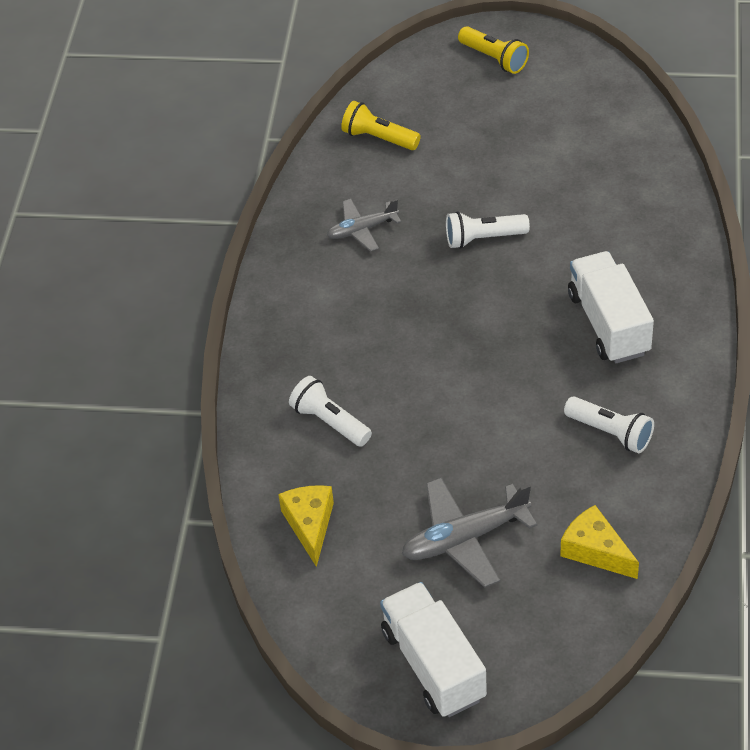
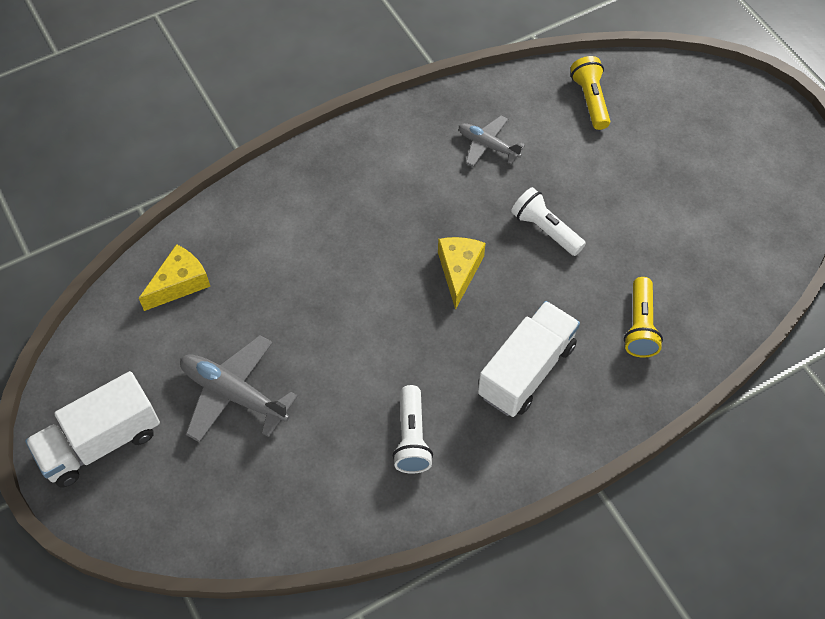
camera: 50 degrees right, 10 degrees up
(330, 422) = (284, 238): white flashlight -> none
(433, 665) = (101, 442): white truck -> white truck turned 150 degrees counterclockwise
(494, 58) = (745, 124): yellow flashlight -> yellow flashlight (640, 326)
(595, 551) = (282, 496): yellow cheese -> yellow cheese (459, 271)

